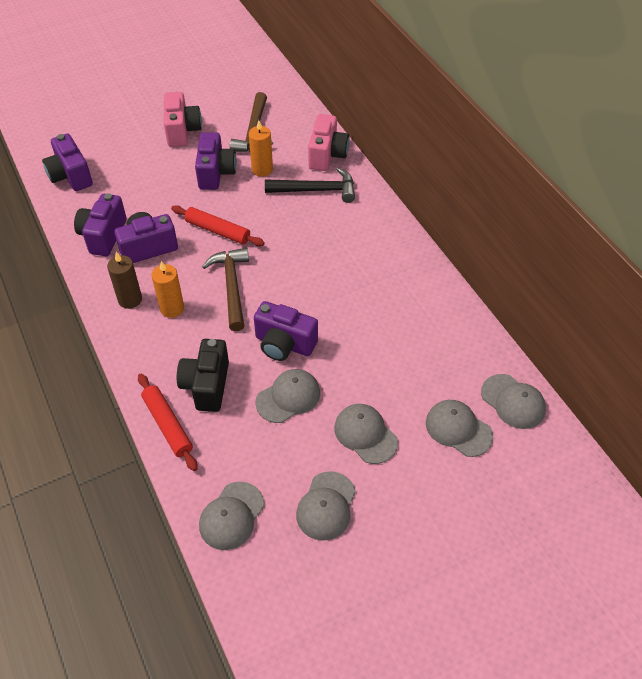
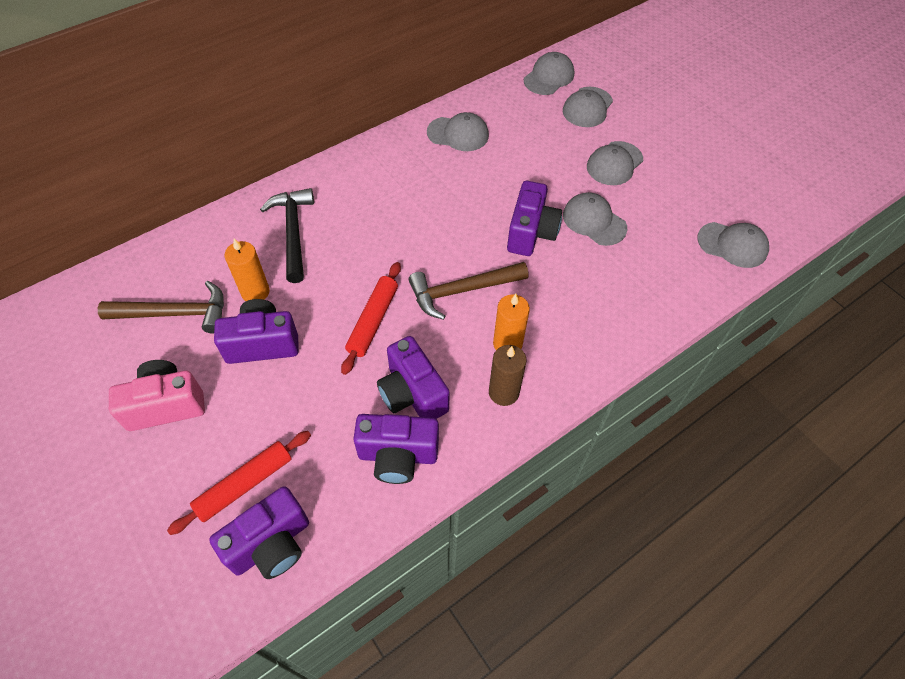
camera: 100 degrees left, 5 degrees up
(168, 425) = (661, 313): red rolling pin -> red rolling pin (245, 484)
(206, 385) = (602, 289): black camera -> none
(326, 506) = (694, 182): grey cap -> grey cap (458, 134)
(327, 155) = (227, 229): pink camera -> none

